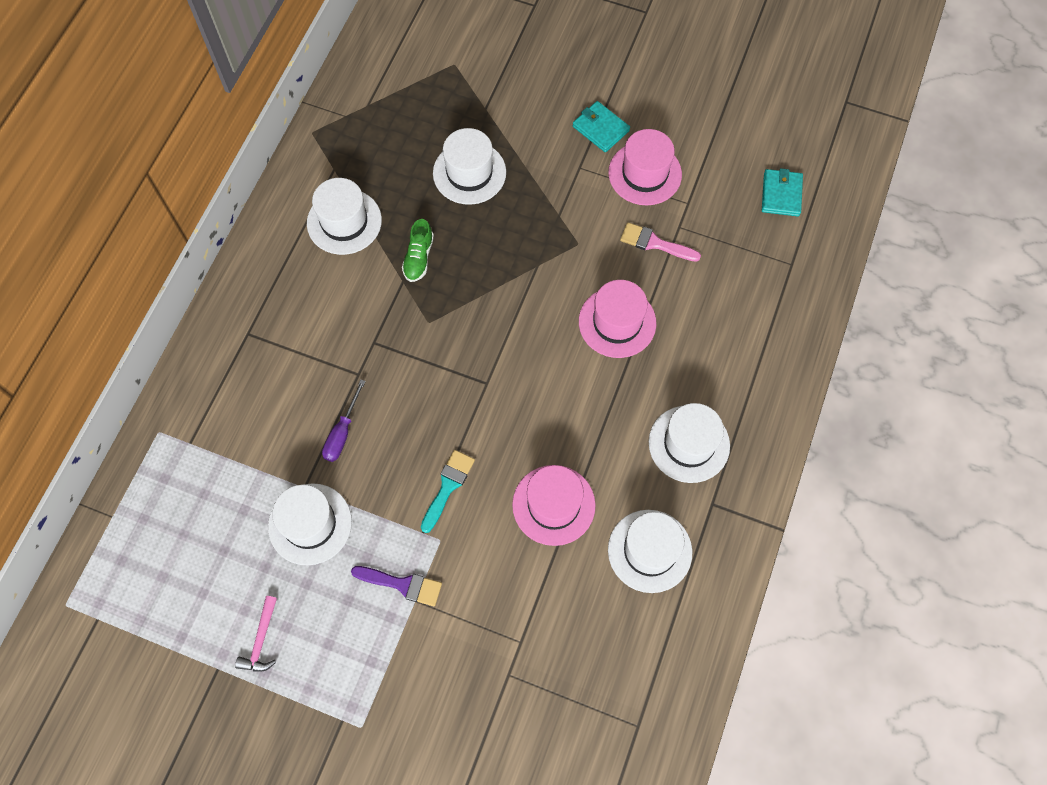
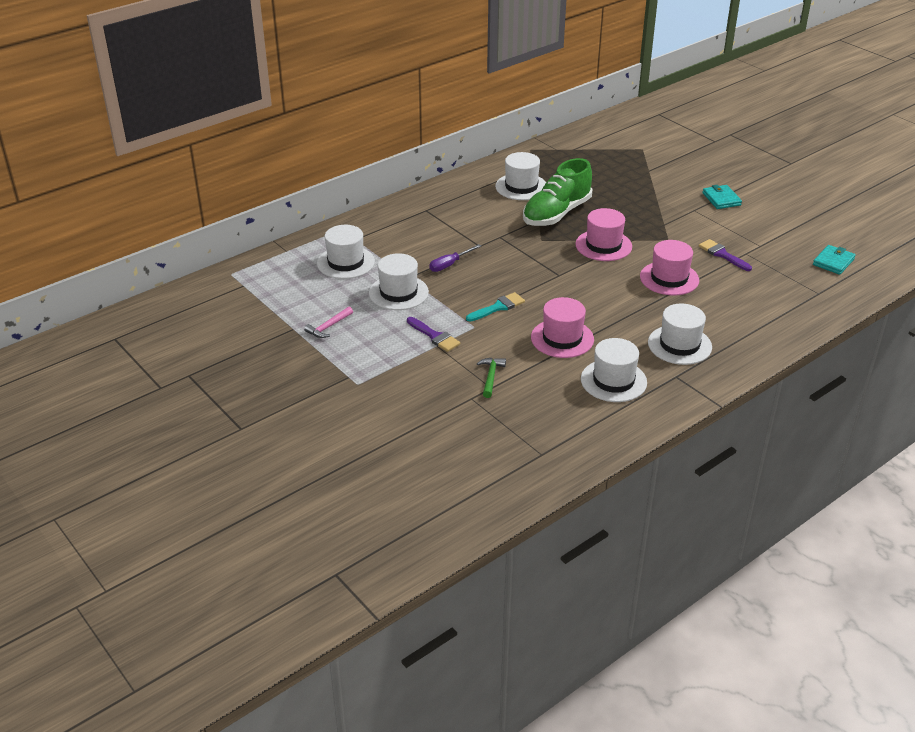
camera: 30 degrees right, 30 degrees down
(418, 258) = (556, 213): green shoe -> green shoe, size x2.14
(469, 173) = (617, 191): white hat -> white hat (345, 262)
(510, 623) = (491, 377): none -> green hammer
(645, 173) = (738, 225): pink hat -> pink hat (603, 245)
(655, 243) = (722, 255): pink brush -> purple brush

